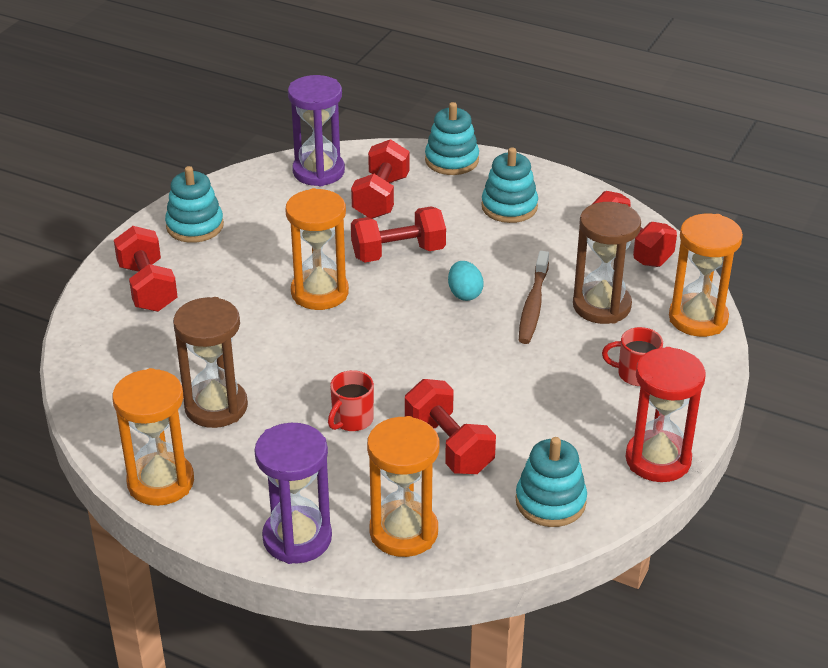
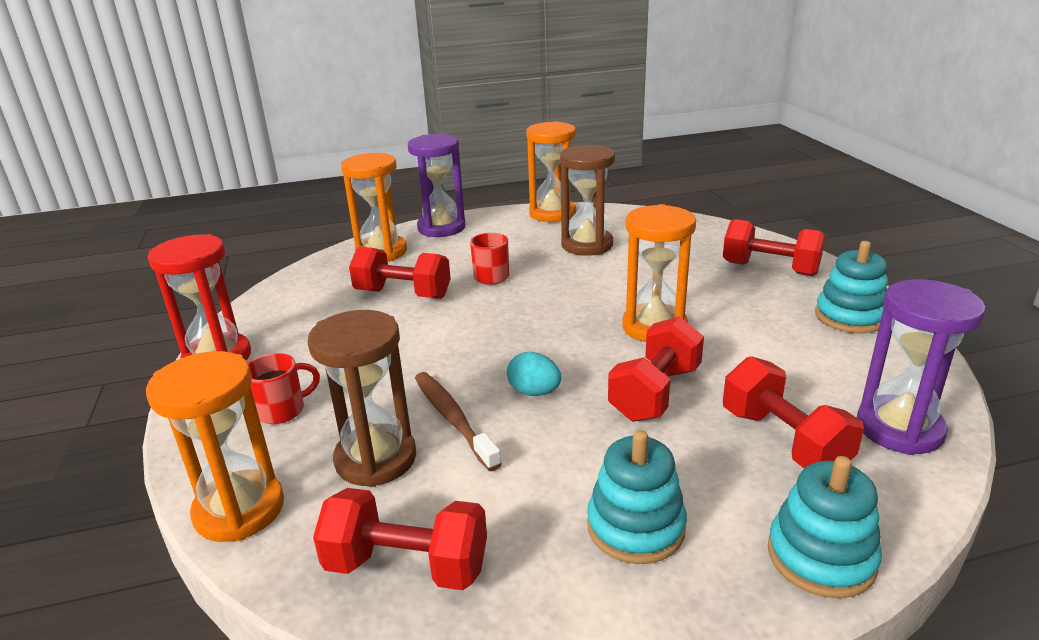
camera: 140 degrees right, 10 degrees down
(550, 502) = (293, 300): turquoise stacking toy -> none

